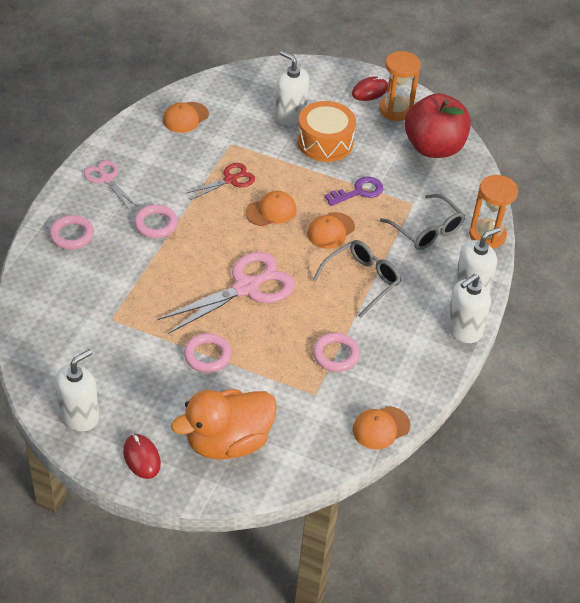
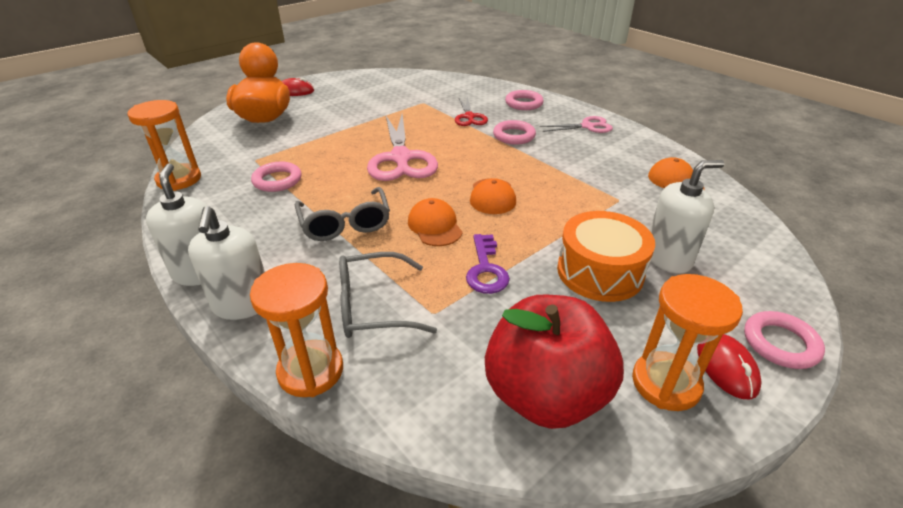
camera: 120 degrees right, 10 degrees down
(79, 416) = (351, 81): white soap dispenser -> none
(207, 355) = (348, 127): pink ring -> pink ring (780, 343)
(230, 180) = (556, 185): red scissors -> red scissors (469, 117)
(381, 428) = (179, 179): orange cap -> orange hourglass

